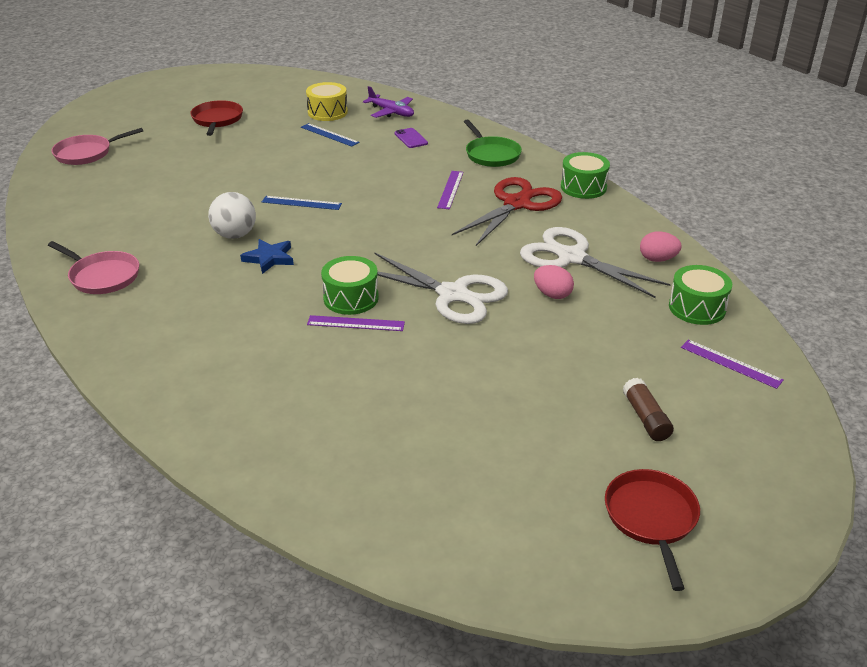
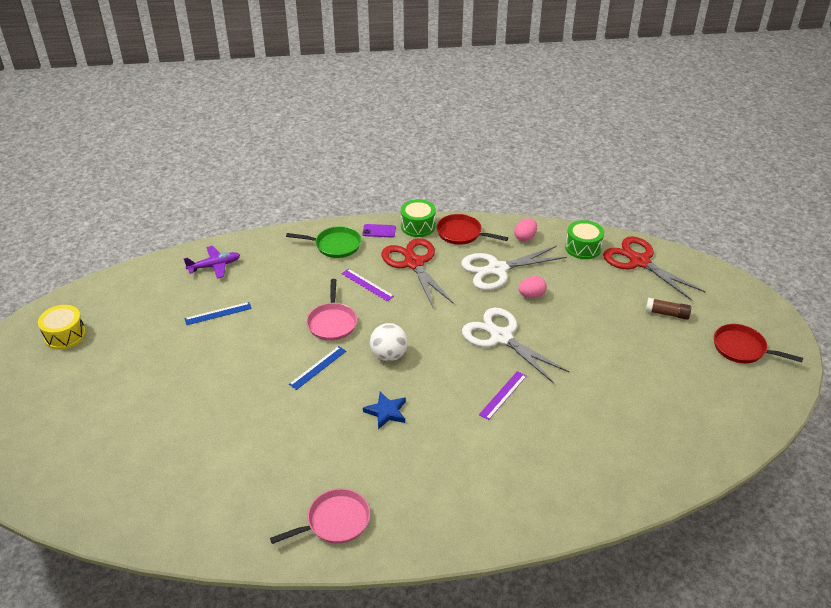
camera: 60 degrees left, 5 degrees up
(86, 153) = (88, 483): pink pan -> pink pan (332, 323)
(217, 120) = (114, 371): red pan -> red pan (461, 233)
(235, 235) = (335, 421): white ball -> white ball (389, 355)
(327, 112) = (175, 300): yellow drum -> yellow drum (65, 335)
(351, 298) = (471, 387): green drum -> none
(411, 138) = (270, 273): purple phone -> purple phone (379, 231)
(453, 294) = (501, 337): white scissors -> white scissors turned 105 degrees counterclockwise
(730, 363) = (639, 262): purple ruler -> red scissors

